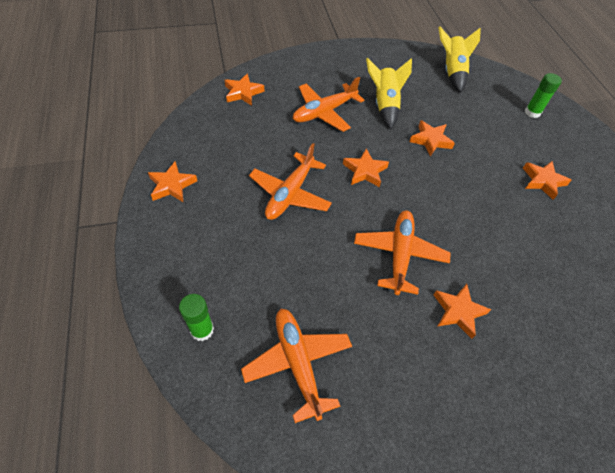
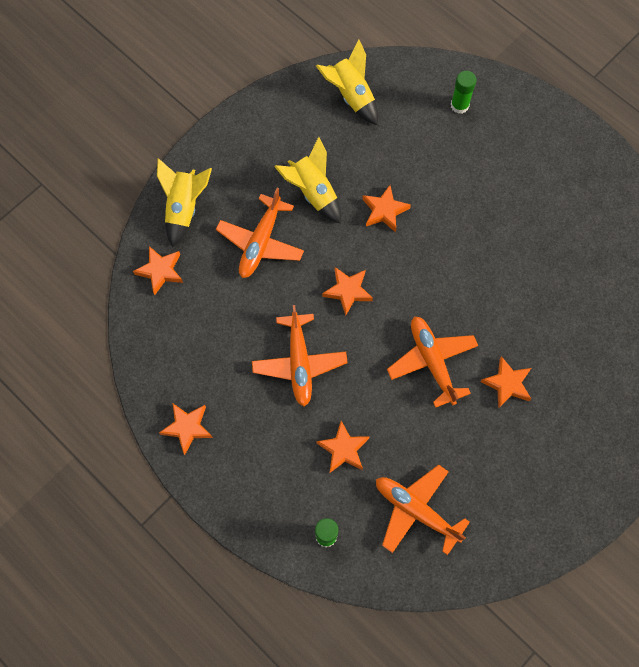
camera: 30 degrees left, 15 degrees up
(289, 71) = (184, 208): none -> yellow rocket
(543, 181) = (509, 195): orange star -> orange star (343, 449)

